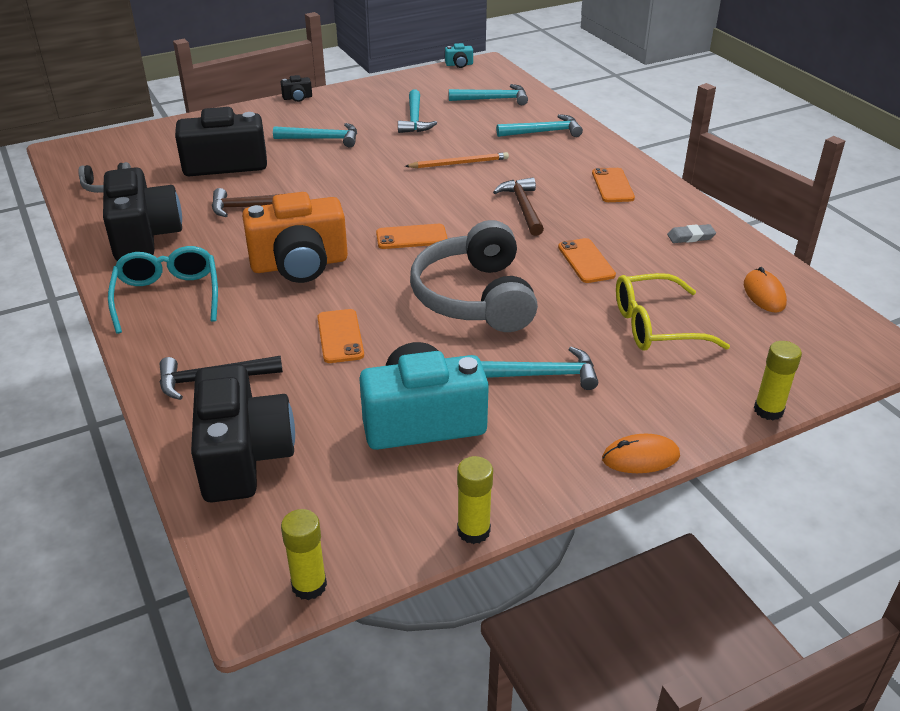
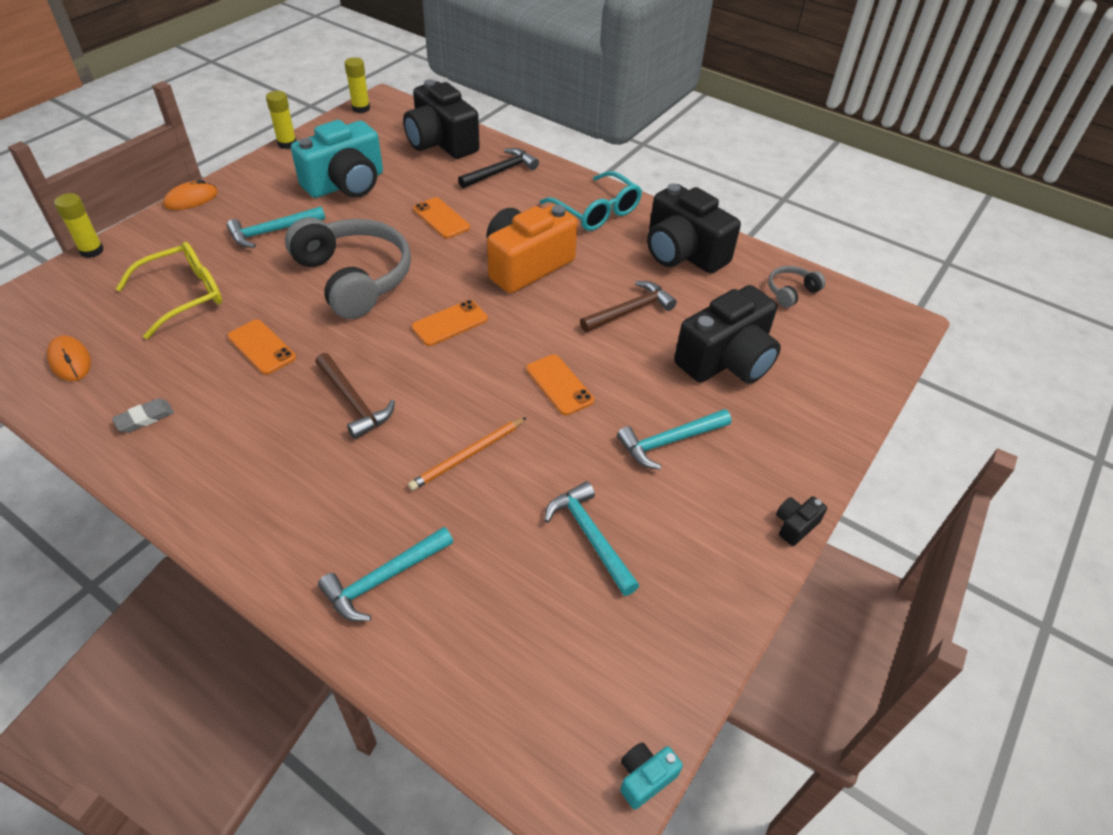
camera: 150 degrees right, 10 degrees up
(493, 99) = (508, 654): turquoise hammer -> none
(612, 186) = (251, 481): orange phone -> orange phone (559, 385)

